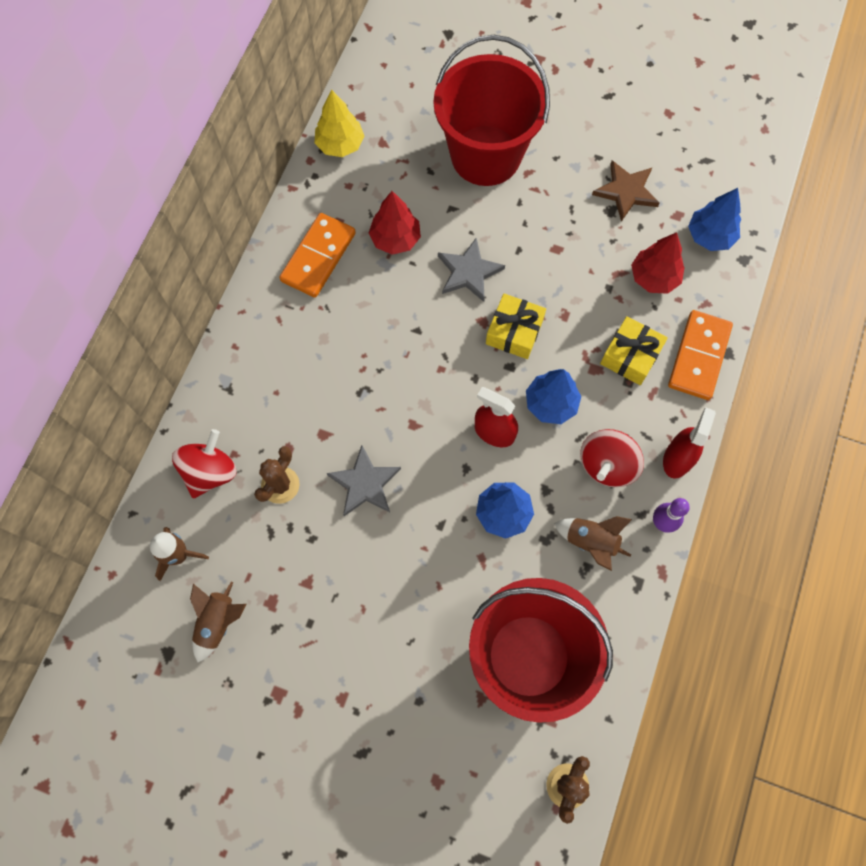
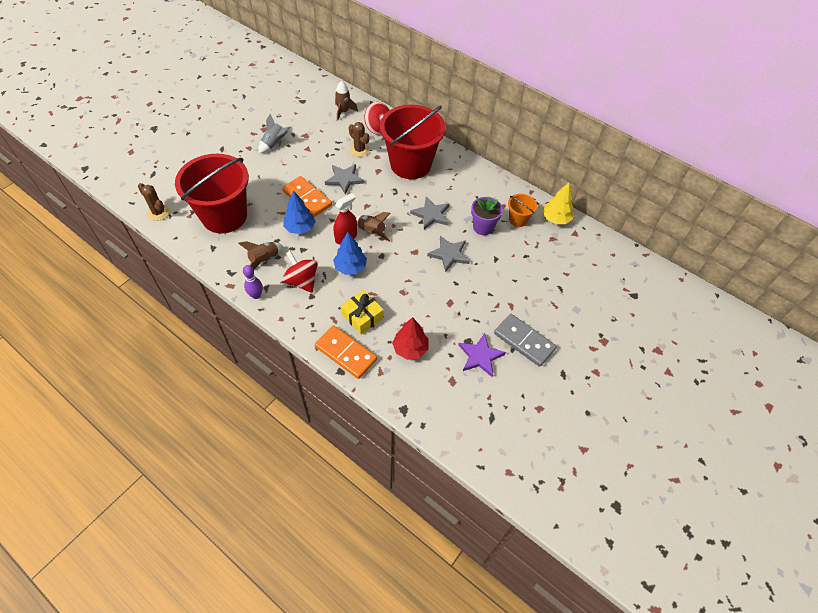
camera: 105 degrees right, 15 degrees down
(218, 622) = (306, 117): brown rocket -> brown rocket (371, 232)
(315, 652) = (274, 144): none -> grey rocket
(318, 257) = (482, 192): orange domino -> orange domino (307, 198)
(360, 194) = (518, 219): none -> orange bucket
(395, 239) = (483, 227): red tree -> purple flower pot
(396, 319) = (431, 215): none -> grey star
(485, 155) = (530, 287): red bucket -> red bucket (410, 164)
(514, 331) = (402, 264): yellow gift -> none
(579, 146) = (524, 341): none -> grey domino
(626, 191) = (480, 356): brown star -> purple star
(677, 459) = (288, 316): red spray bottle -> none
(710, 236) = (429, 395): blue tree -> none

